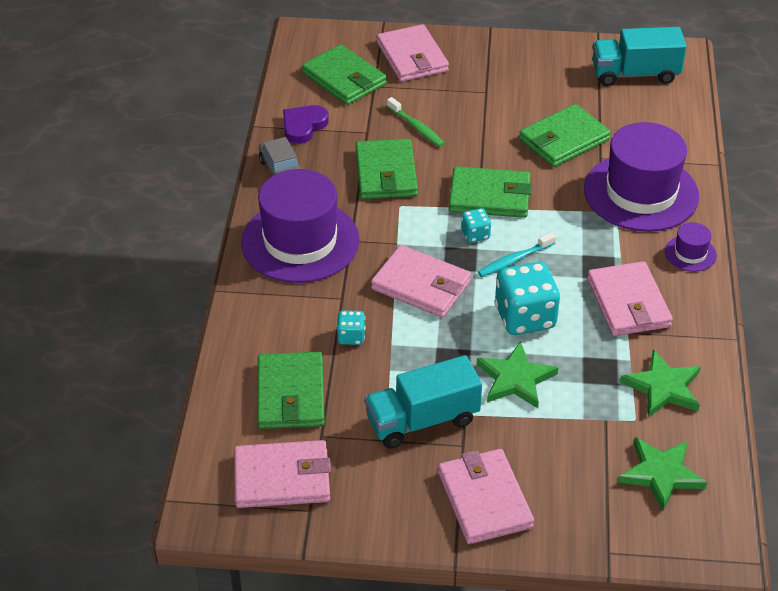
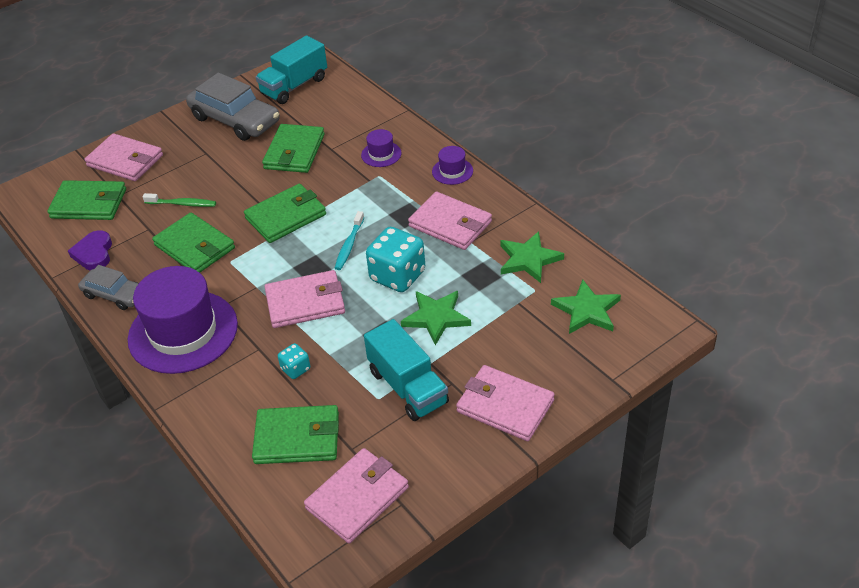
camera: 40 degrees left, 0 degrees up
(290, 394) = (297, 438): green wallet -> green wallet turned 45 degrees counterclockwise
(422, 420) = (408, 387): turquoise truck -> turquoise truck turned 60 degrees counterclockwise
(475, 235) = (304, 246): turquoise dice -> none
(545, 75) = (235, 120): none -> grey car
(641, 193) = (381, 154): purple hat -> purple hat, size x0.43

